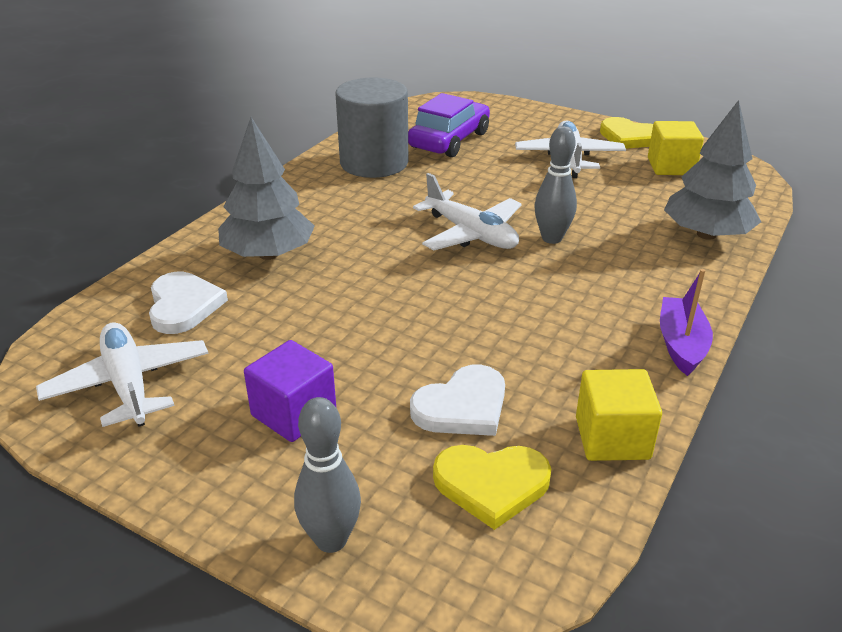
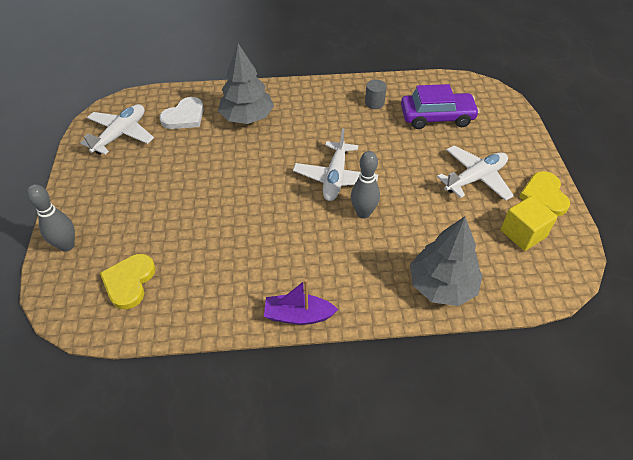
camera: 55 degrees right, 15 degrees up
(294, 413) = (135, 192): purple cube -> none
(374, 163) = (374, 103): grey cylinder -> grey cylinder, size x0.42
(462, 406) = (177, 246): white heart -> none
(491, 484) = (129, 282): yellow heart -> yellow heart turned 45 degrees clockwise
(612, 438) = (191, 314): yellow cube -> none
(681, 344) = (298, 315): purple boat -> purple boat turned 150 degrees counterclockwise

